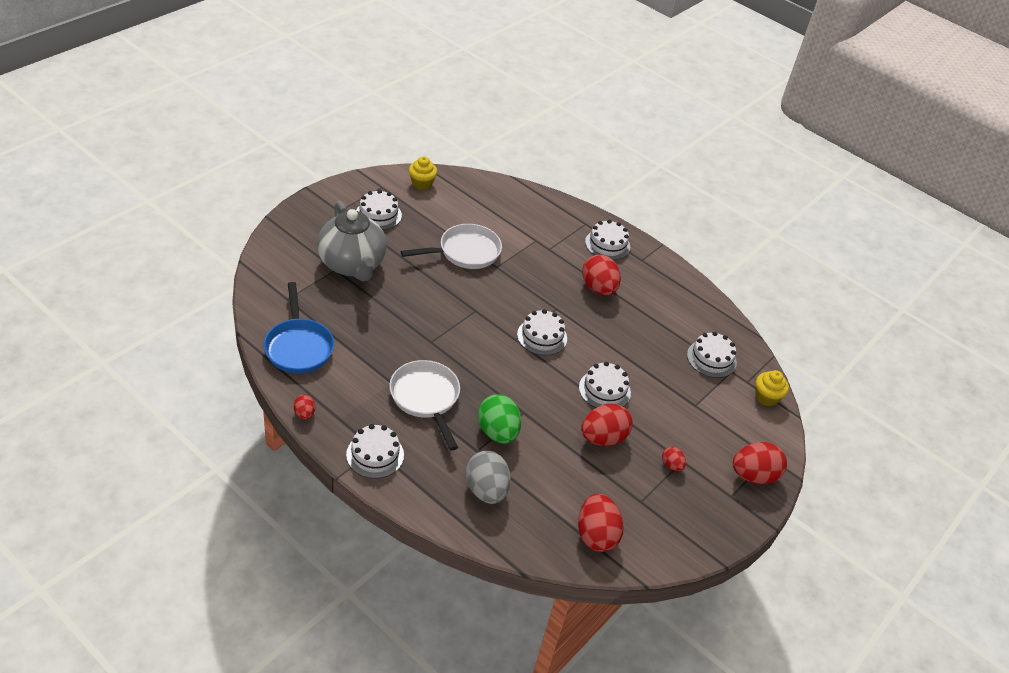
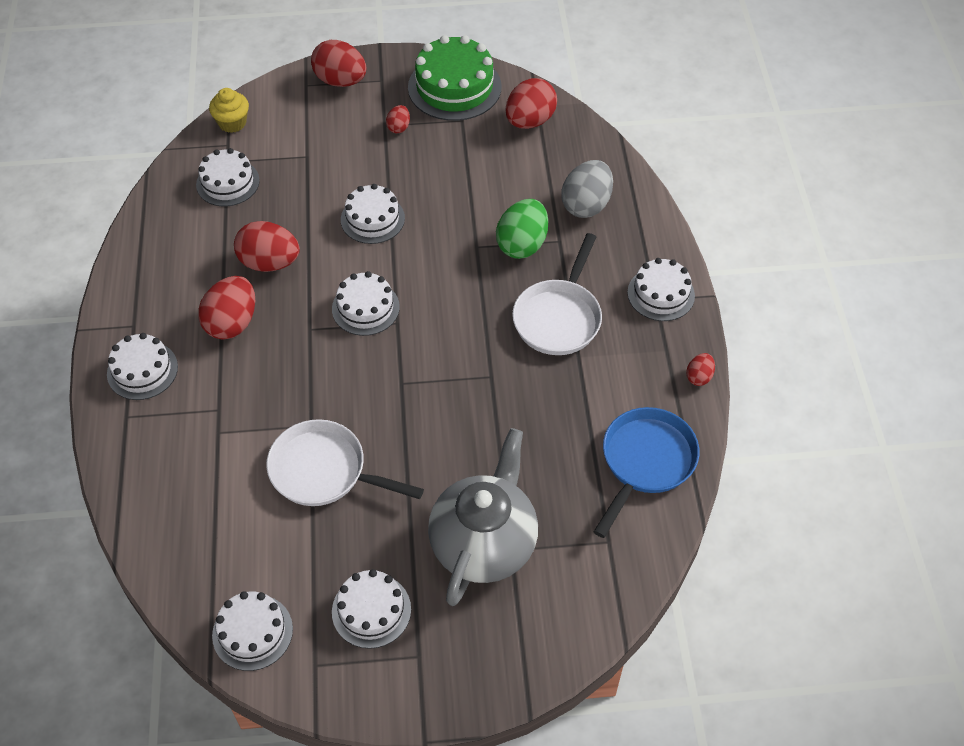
camera: 130 degrees left, 10 degrees up
(422, 183) = (252, 632): yellow cupcake -> white cake
(603, 438) = (430, 182): red egg -> red egg (269, 263)
(679, 527) = (454, 87): none -> green cake

